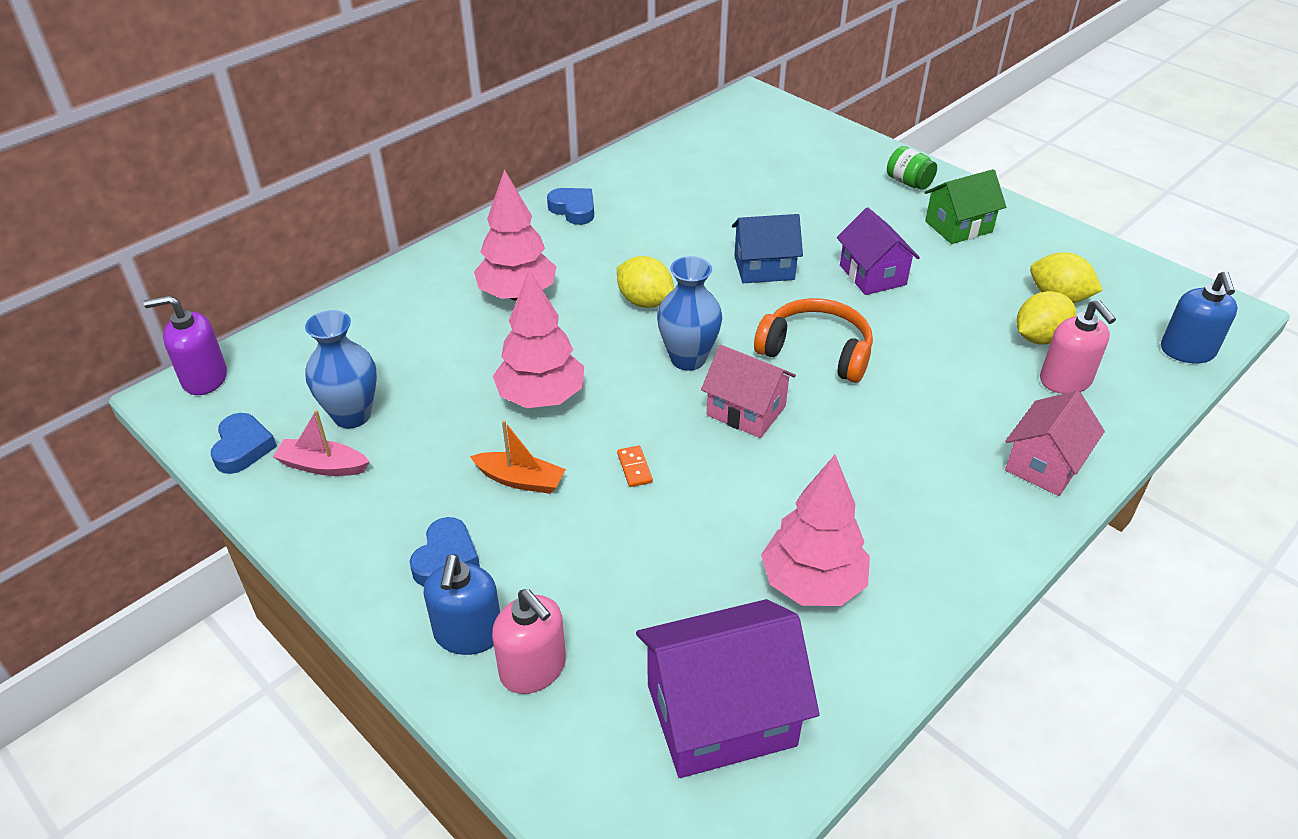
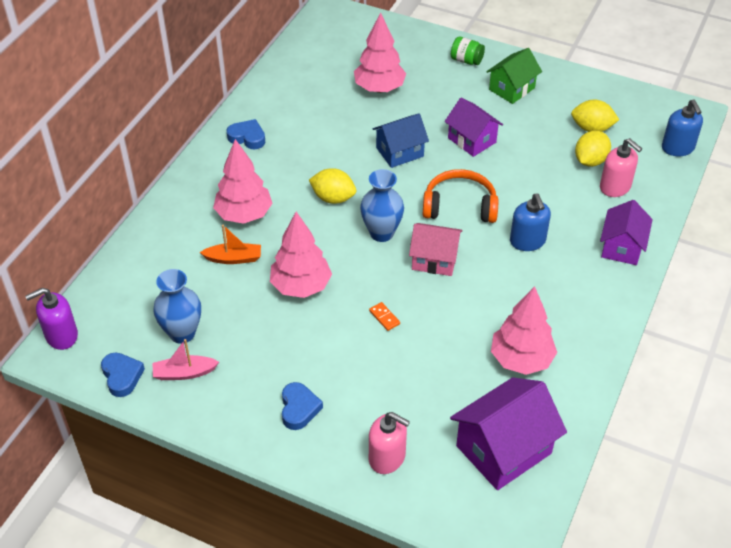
camera: 20 degrees left, 5 degrees up
(468, 634) = (338, 449): blue soap dispenser -> blue soap dispenser (527, 241)
(520, 480) = (317, 345): orange boat -> orange boat (234, 258)
(774, 191) = (379, 88): none -> pink tree
(1044, 464) = (621, 247): pink house -> purple house

